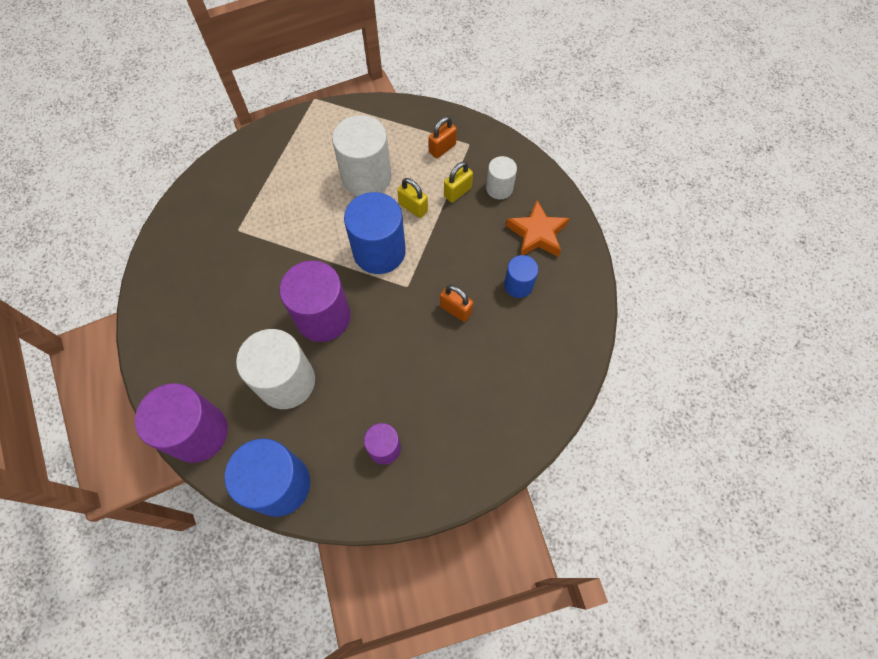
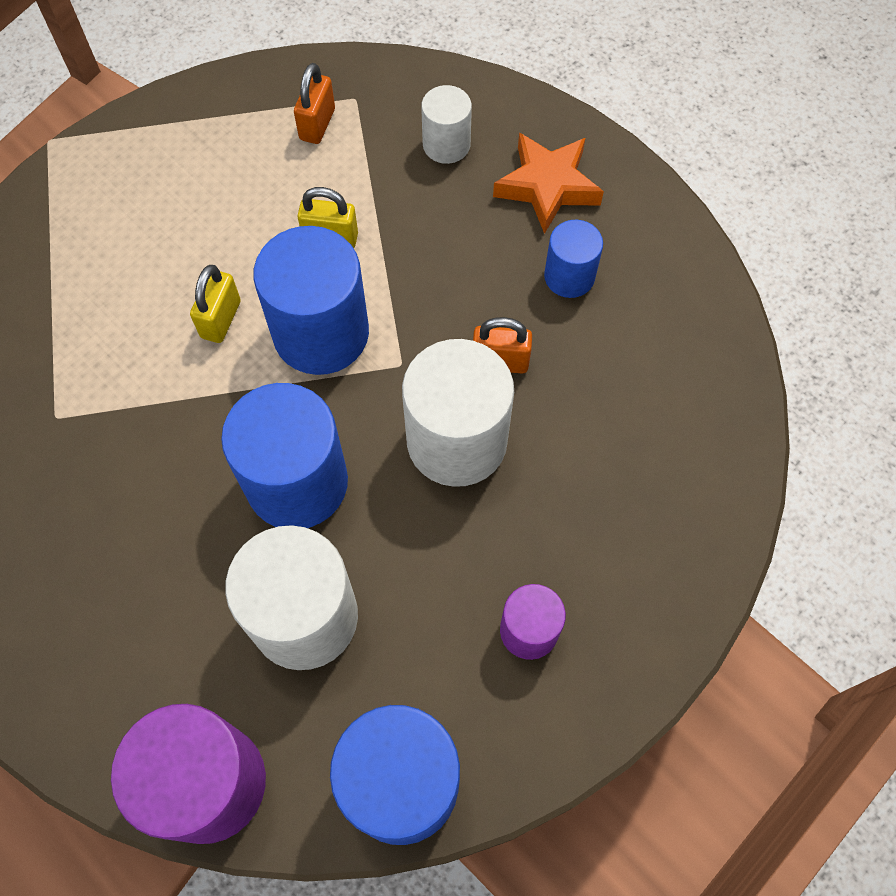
camera: 30 degrees left, 0 degrees up
(323, 317) = (297, 482): purple cylinder -> blue cylinder
(366, 177) = (223, 226): white cylinder -> white cylinder (457, 441)
(457, 192) = (385, 180): yellow padlock -> yellow padlock (221, 319)

